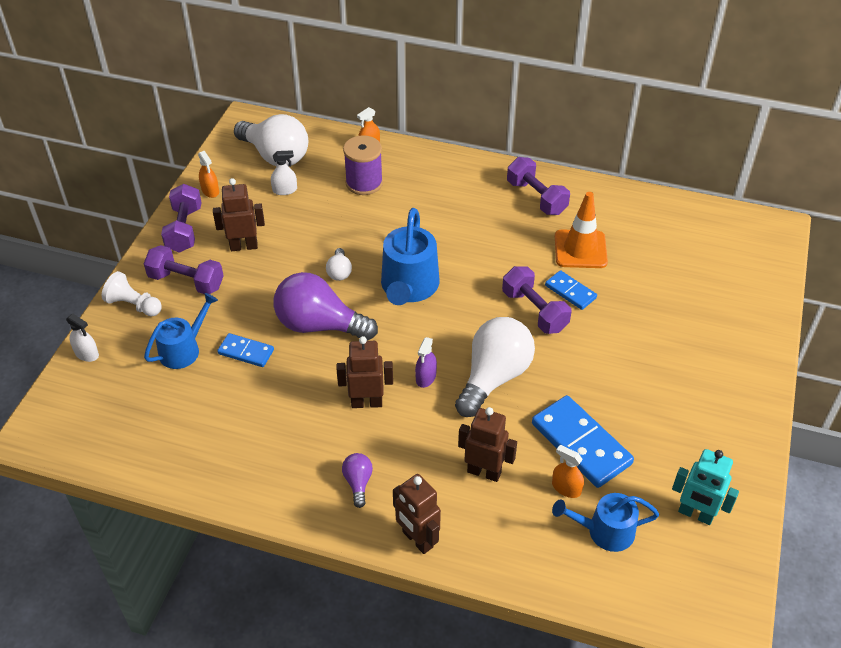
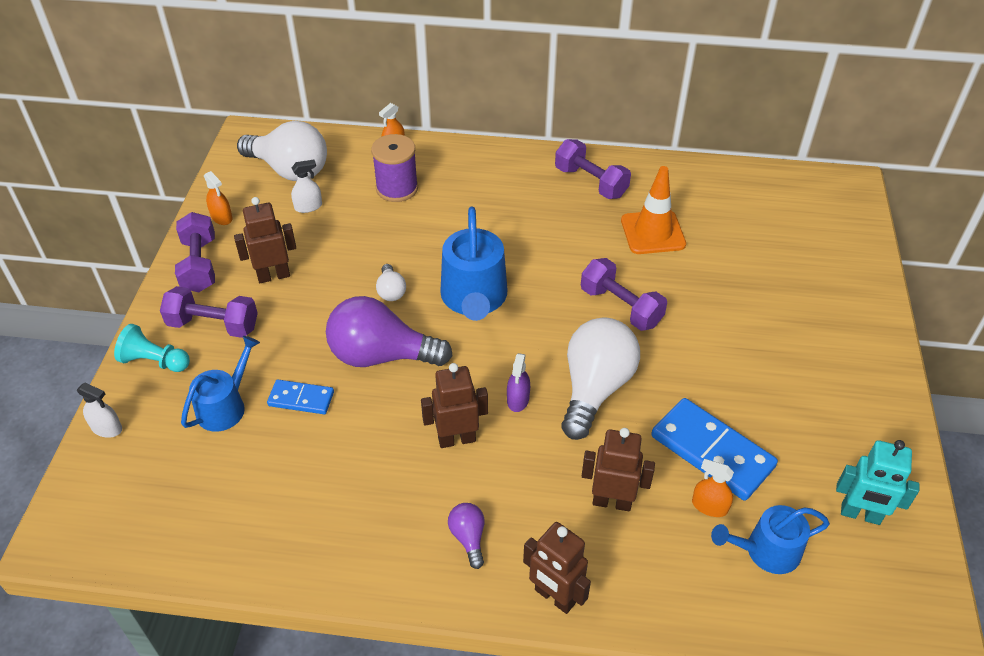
camera: 10 degrees left, 0 degrees up
(134, 305) = (155, 361): white pawn -> turquoise pawn
(570, 292) = (654, 280): blue domino -> none

